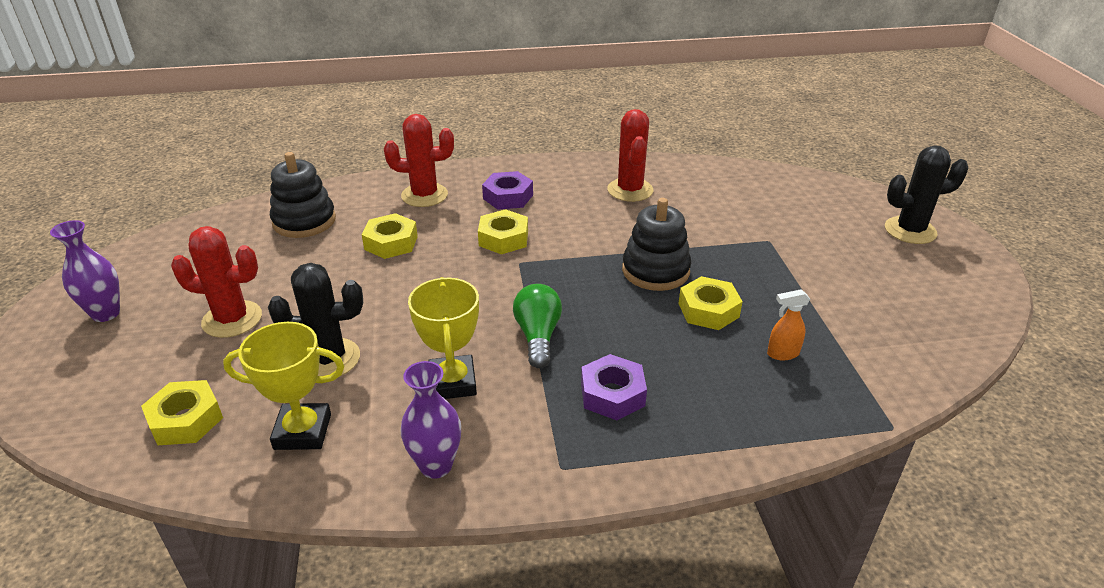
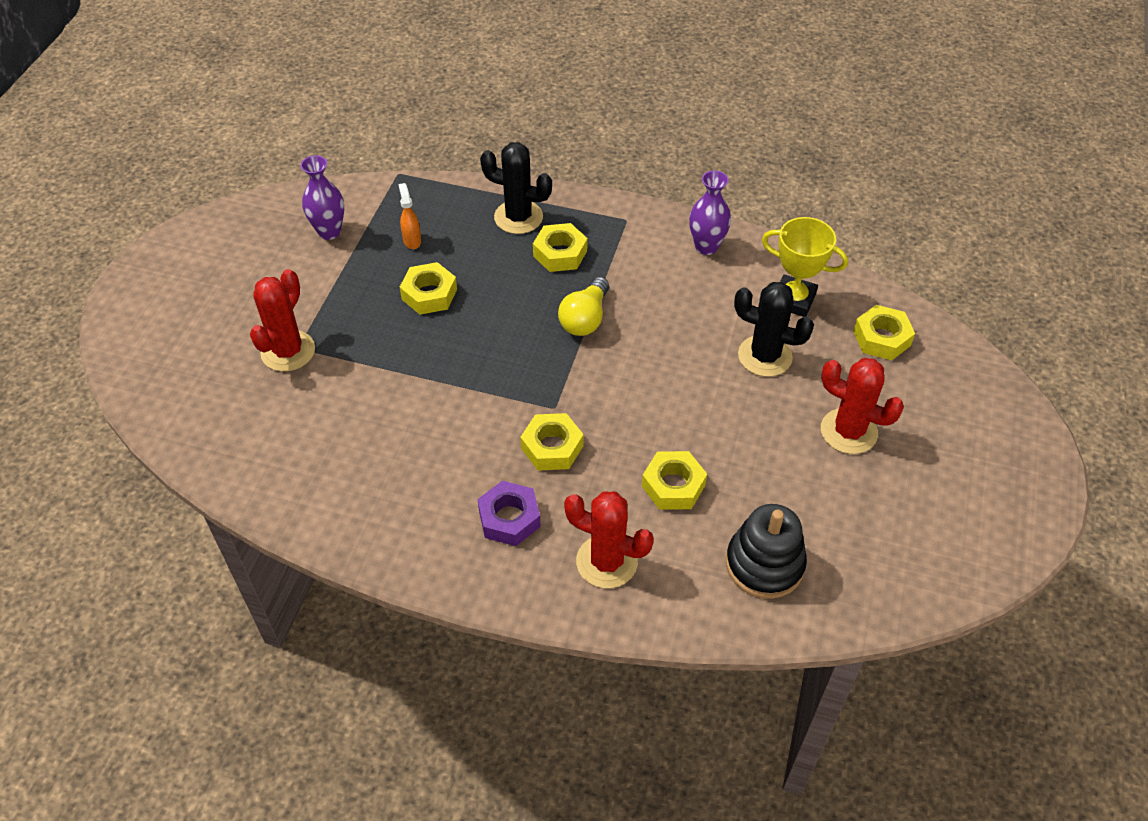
camera: 155 degrees left, 15 degrees up
(106, 313) = (974, 483): purple vase -> purple vase (329, 231)
(452, 382) = (672, 301): yellow trophy -> none
(538, 336) = (585, 318): green light bulb -> yellow light bulb
(612, 394) = (560, 253): purple nut -> yellow nut
(630, 190) = (363, 475): red cactus -> red cactus (288, 351)
(655, 271) = (436, 350): black stacking toy -> none
(782, 354) = (412, 240): orange spray bottle -> orange spray bottle turned 120 degrees counterclockwise
(910, 230) = (159, 310): black cactus -> black cactus (518, 217)

